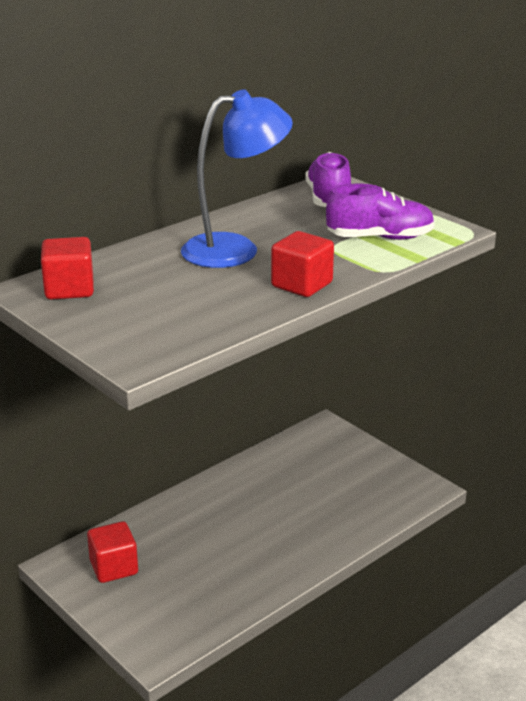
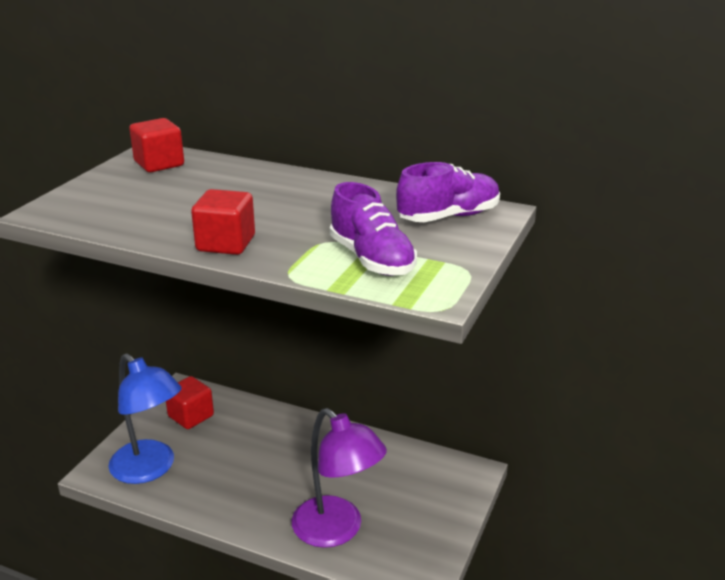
camera: 65 degrees right, 0 degrees up
(235, 249) = (283, 202): blue lamp -> blue lamp (150, 469)
(347, 515) = (337, 530): none -> purple lamp

